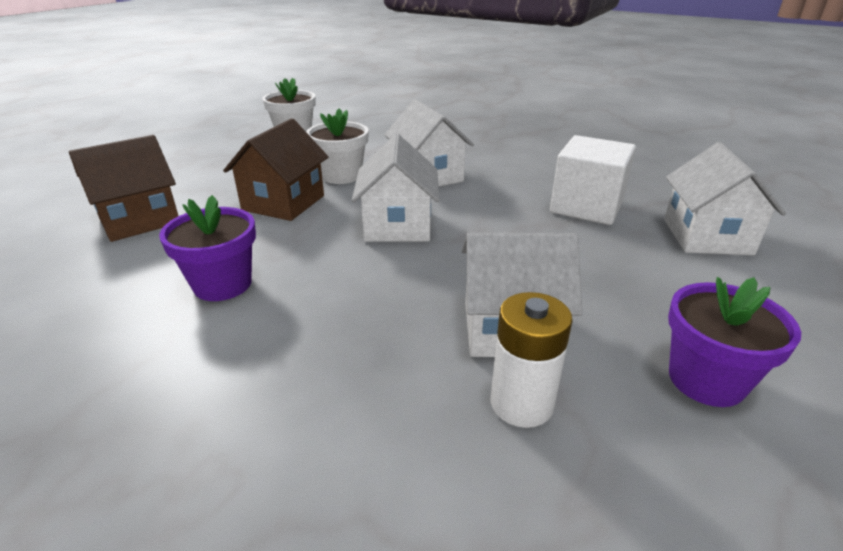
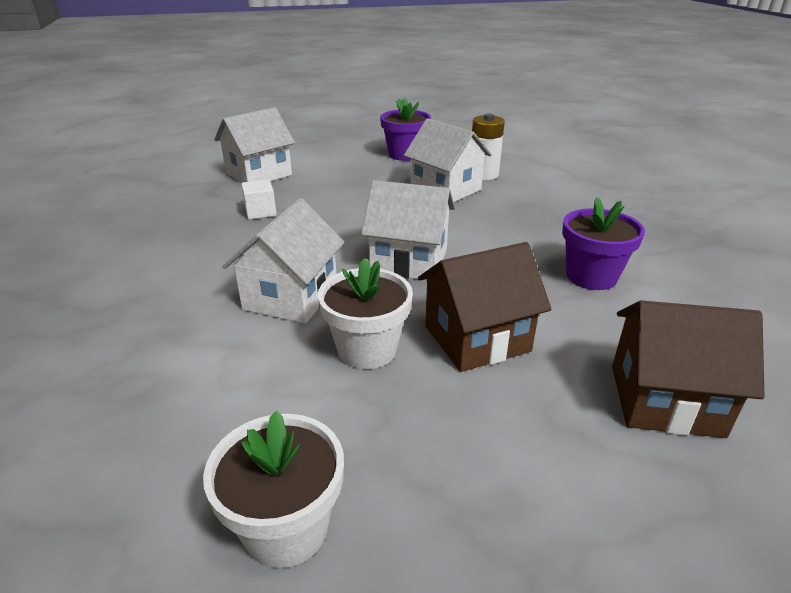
camera: 135 degrees left, 0 degrees up
(398, 225) = (409, 261): white house -> white house turned 60 degrees clockwise
(586, 207) = (260, 212): white cube -> white cube, size x0.51

